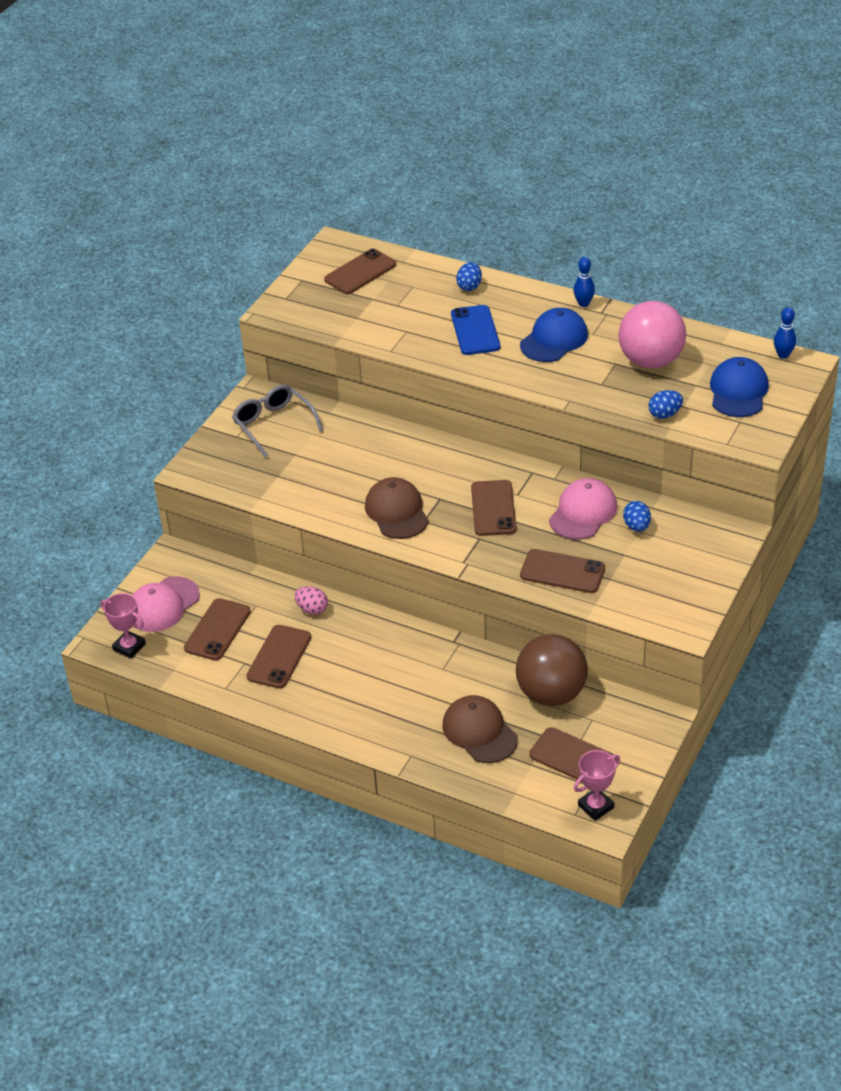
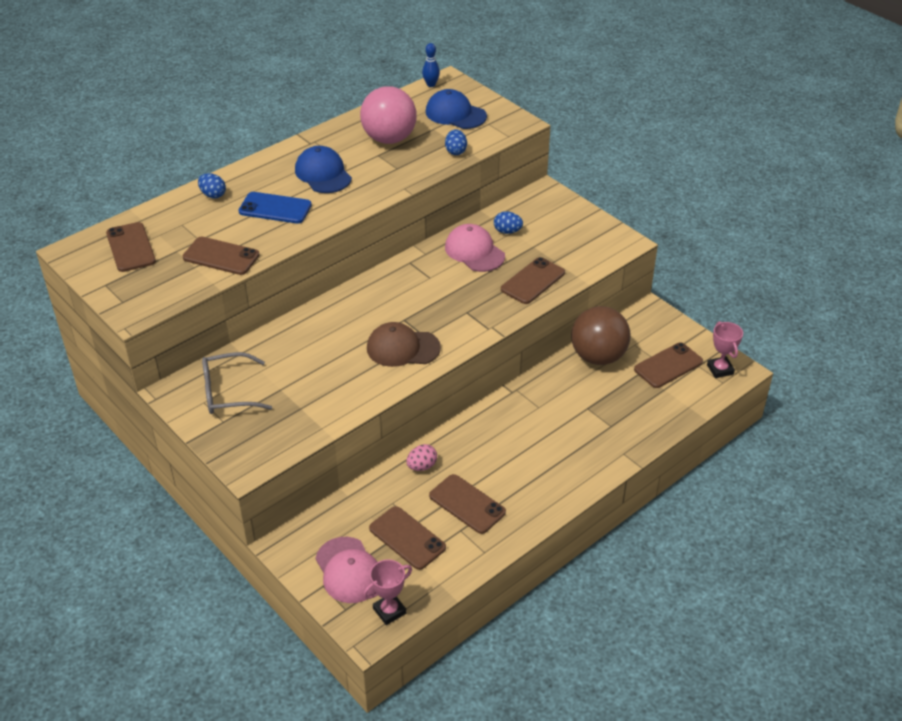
camera: 70 degrees left, 0 degrees up
(479, 732) = (617, 407): brown cap -> none
(493, 508) = (437, 294): brown phone -> brown phone (221, 256)
(583, 304) = (291, 147): blue bowling pin -> none

